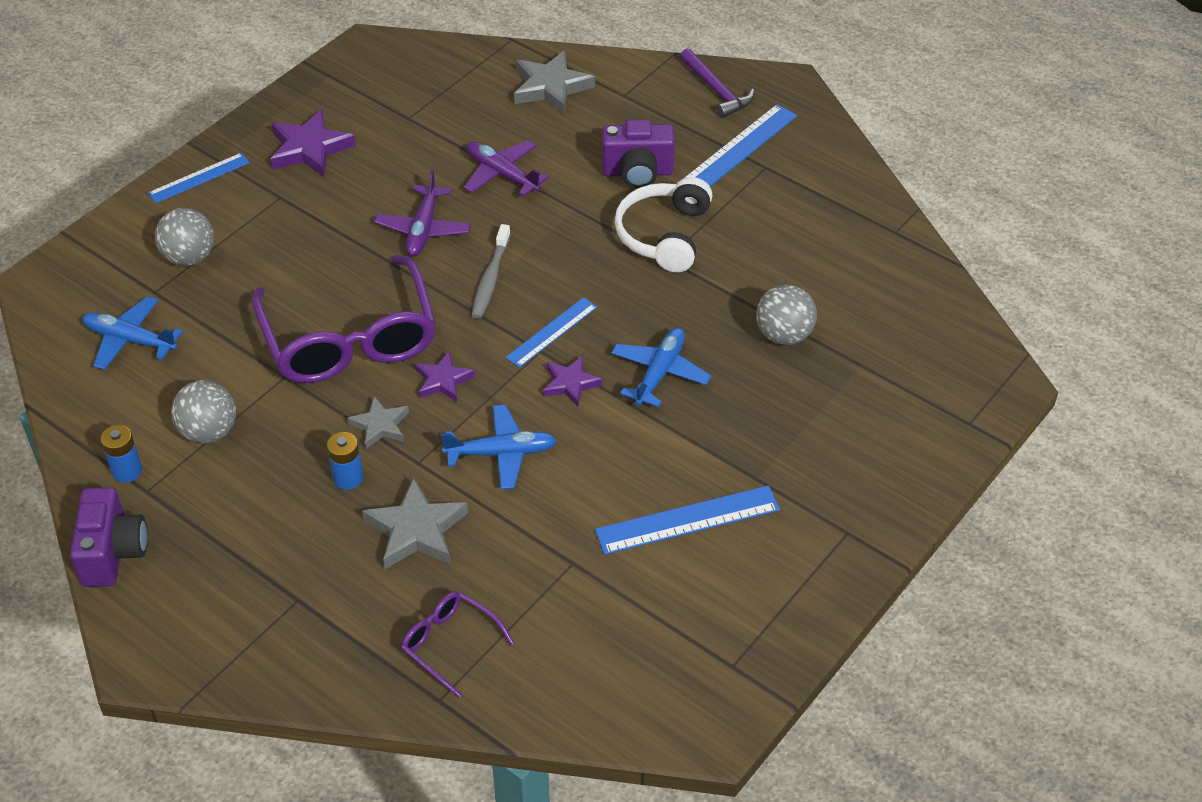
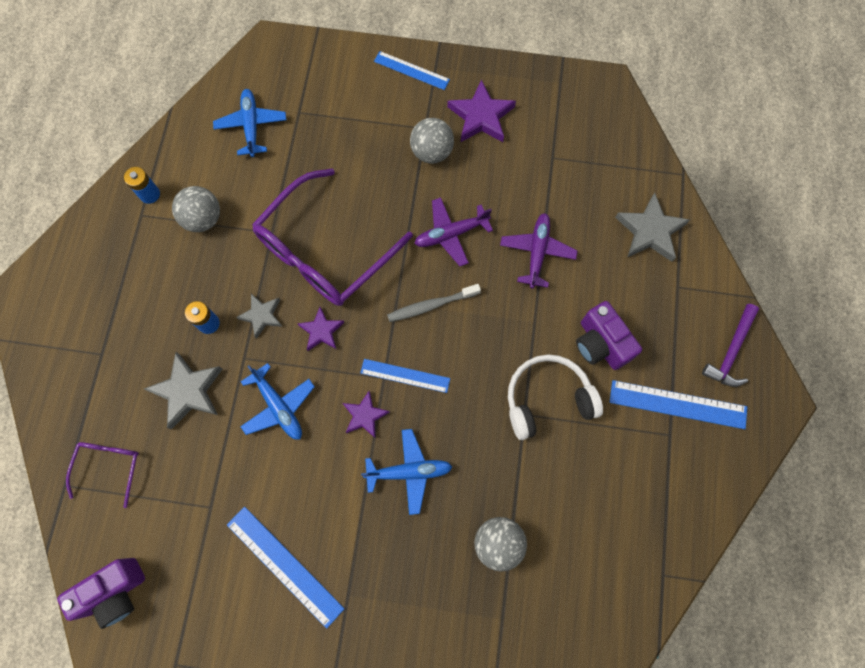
camera: 60 degrees right, 25 degrees up
(113, 553) = (86, 228): purple camera -> purple camera (115, 592)
(189, 257) = (339, 112): grey ball -> grey ball (432, 152)

